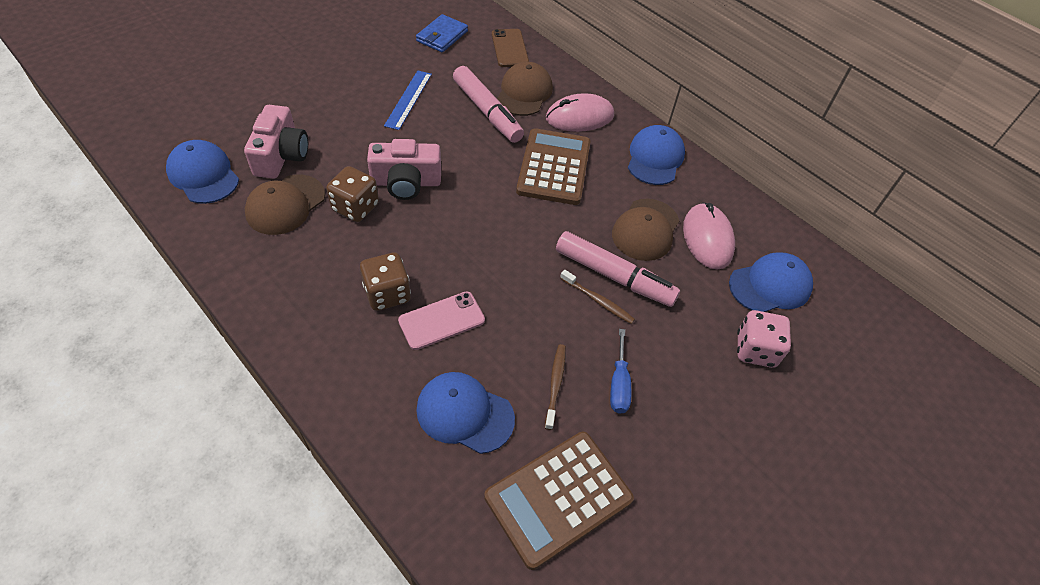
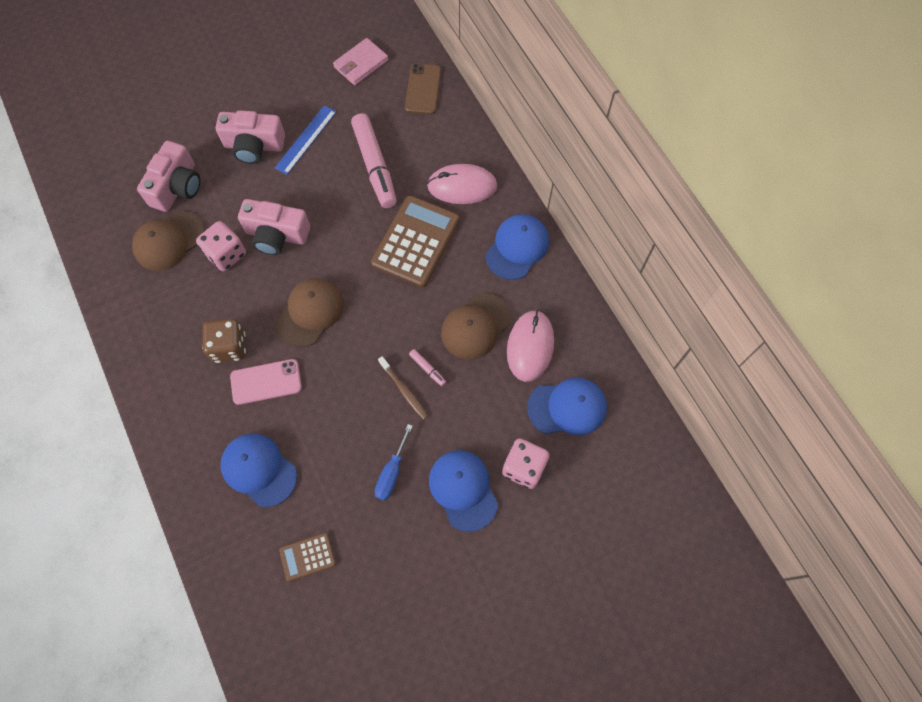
camera: 20 degrees right, 15 degrees up
(203, 175) = (109, 197): blue cap -> blue cap (463, 489)
(355, 111) = (254, 146): none -> pink camera
(355, 207) = (226, 254): brown dice -> pink dice
(442, 36) = (361, 64): blue wallet -> pink wallet
(524, 92) = (418, 148): brown cap -> brown cap (310, 312)
(555, 384) = (339, 461): brown toothbrush -> none
(558, 498) = (307, 556): brown calculator -> brown calculator, size x0.50
(614, 276) = (427, 369): pink marker -> pink marker, size x0.41

